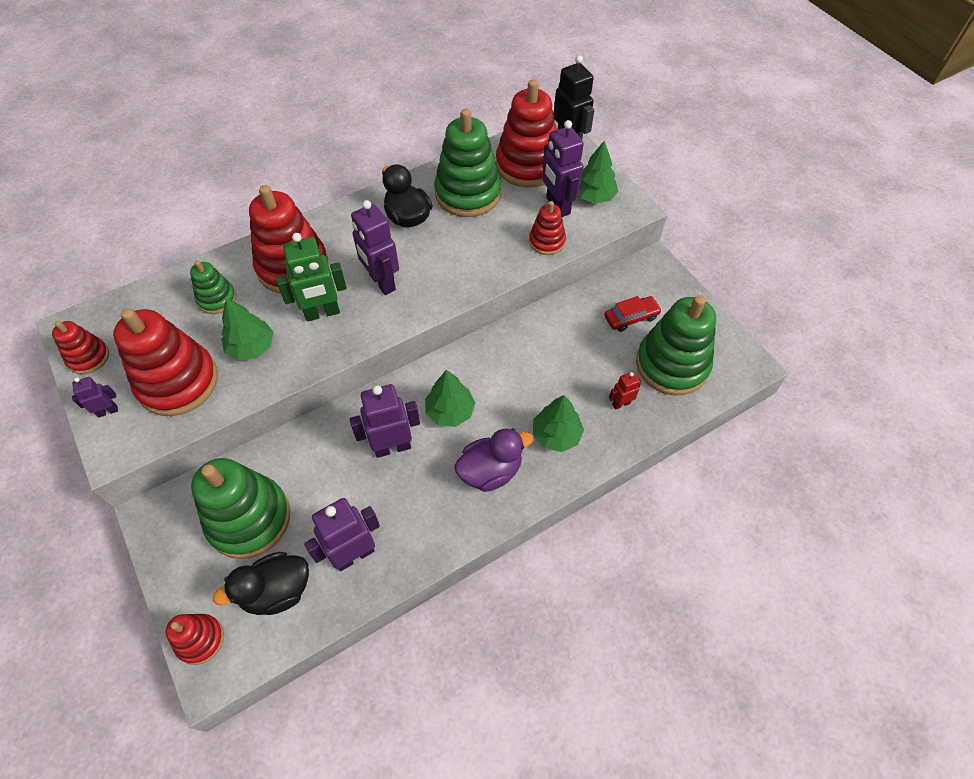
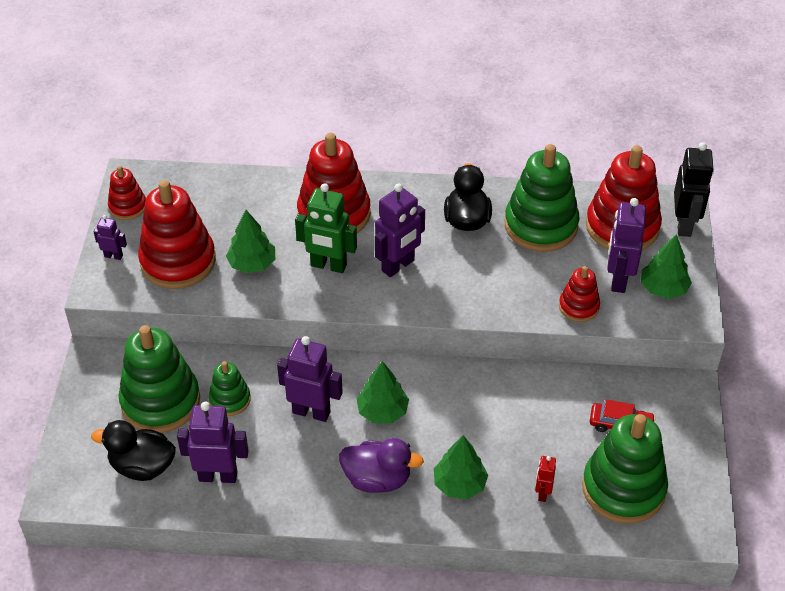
camera: 35 degrees right, 10 degrees down
(200, 640) = (66, 466): red stacking toy -> none
(217, 299) = (254, 210): green stacking toy -> green stacking toy (230, 399)
(382, 282) = (398, 266): purple robot -> purple robot turned 135 degrees counterclockwise
(621, 403) = (542, 493): red robot -> red robot turned 90 degrees counterclockwise

